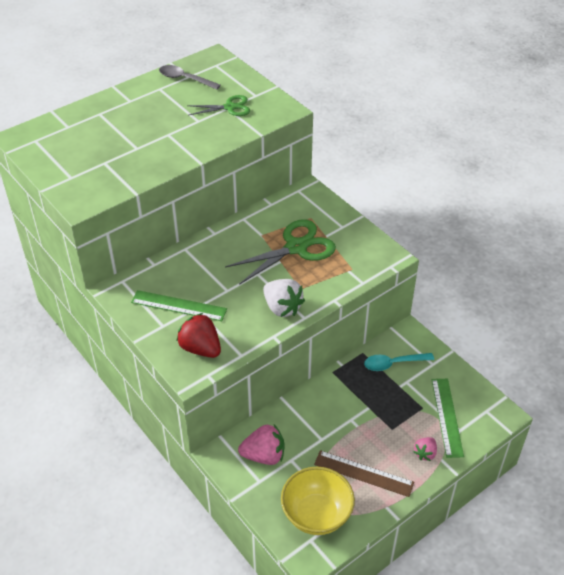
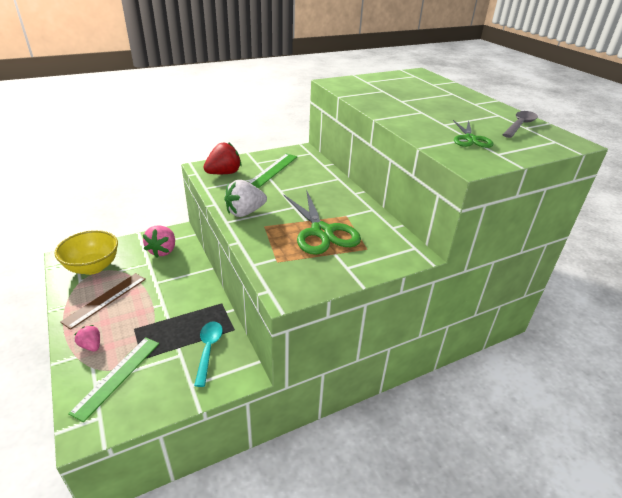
camera: 100 degrees right, 10 degrees down
(447, 417) = (117, 376): green ruler -> green ruler turned 75 degrees counterclockwise

